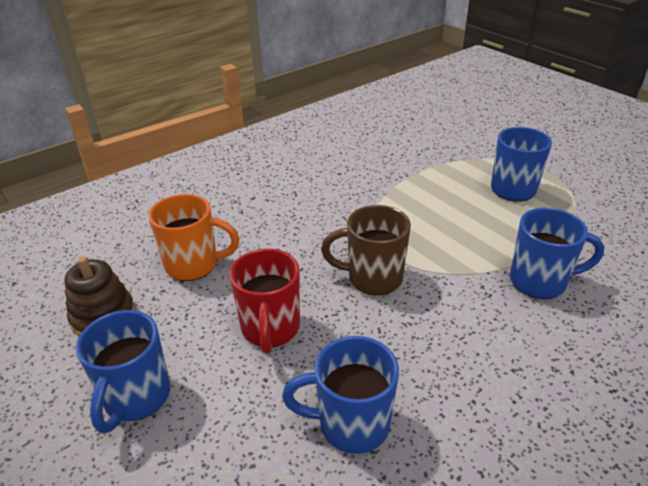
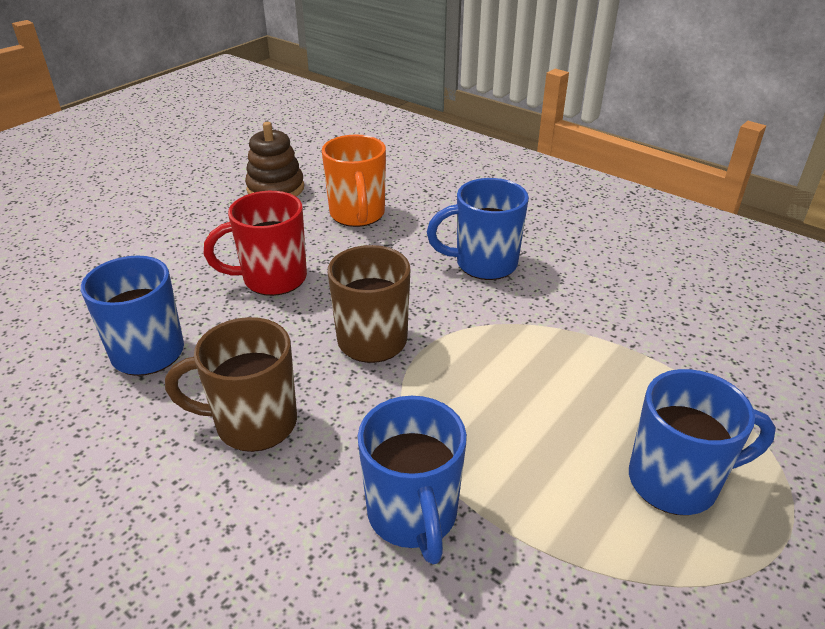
camera: 75 degrees right, 0 degrees up
(136, 398) = (184, 227): blue mug -> blue mug (483, 264)
(456, 351) = (253, 423): none -> brown mug

